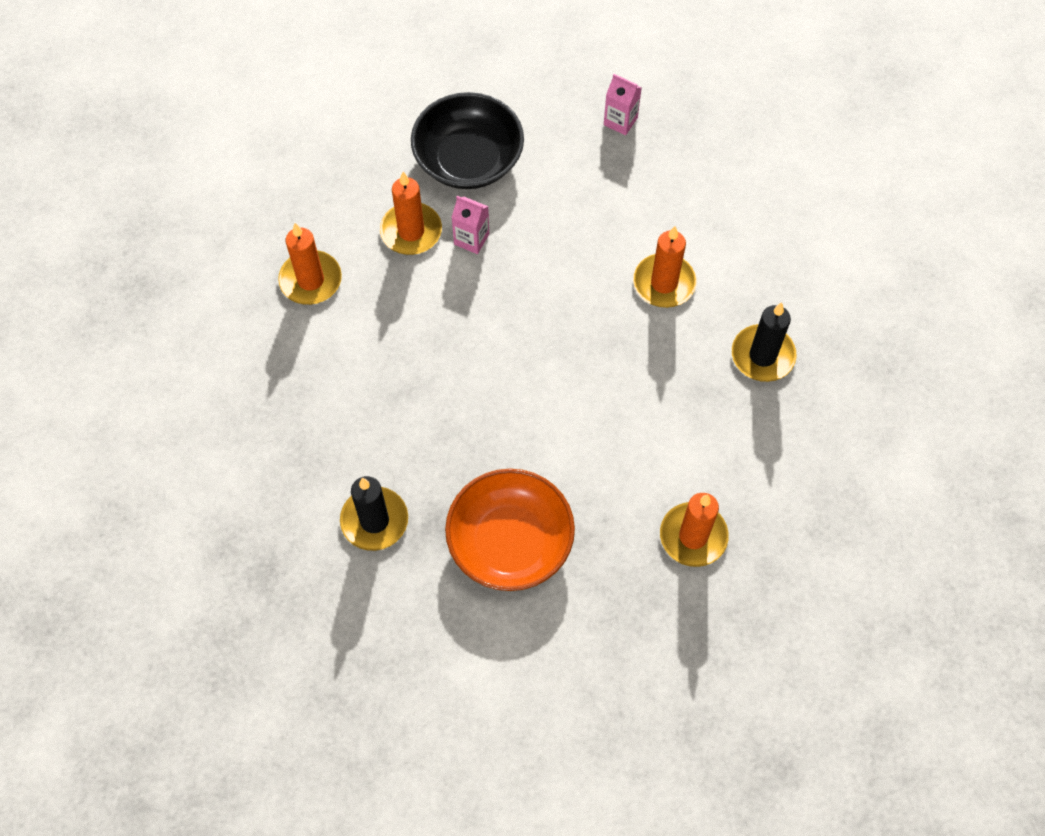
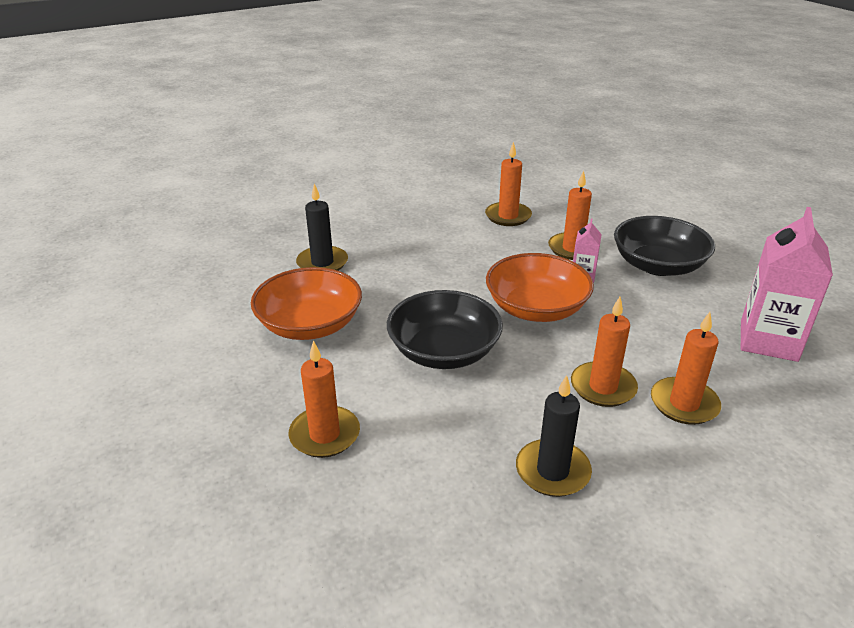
camera: 80 degrees right, 30 degrees down
(526, 304) = (536, 308): none -> orange bowl
(585, 410) = (444, 351): none -> black bowl
(620, 121) = (768, 341): pink carton -> pink carton, size x2.04
(696, 227) = (684, 404): none -> orange candle

